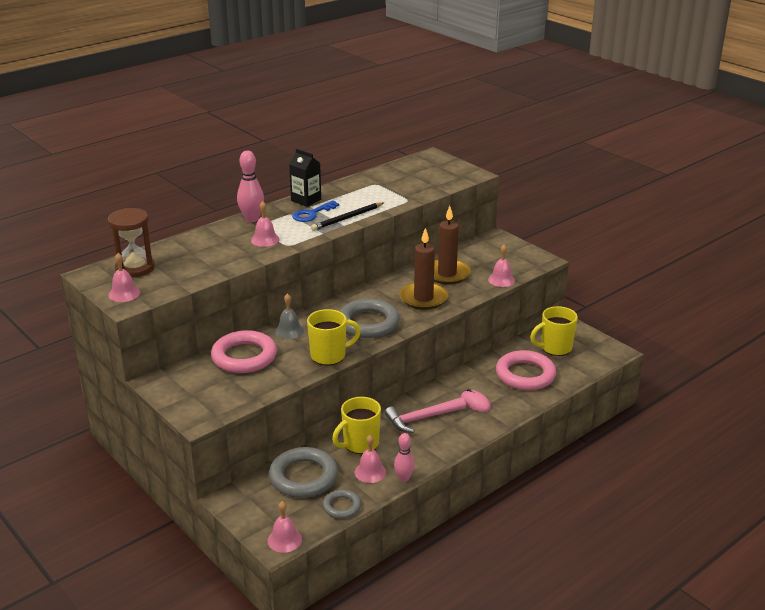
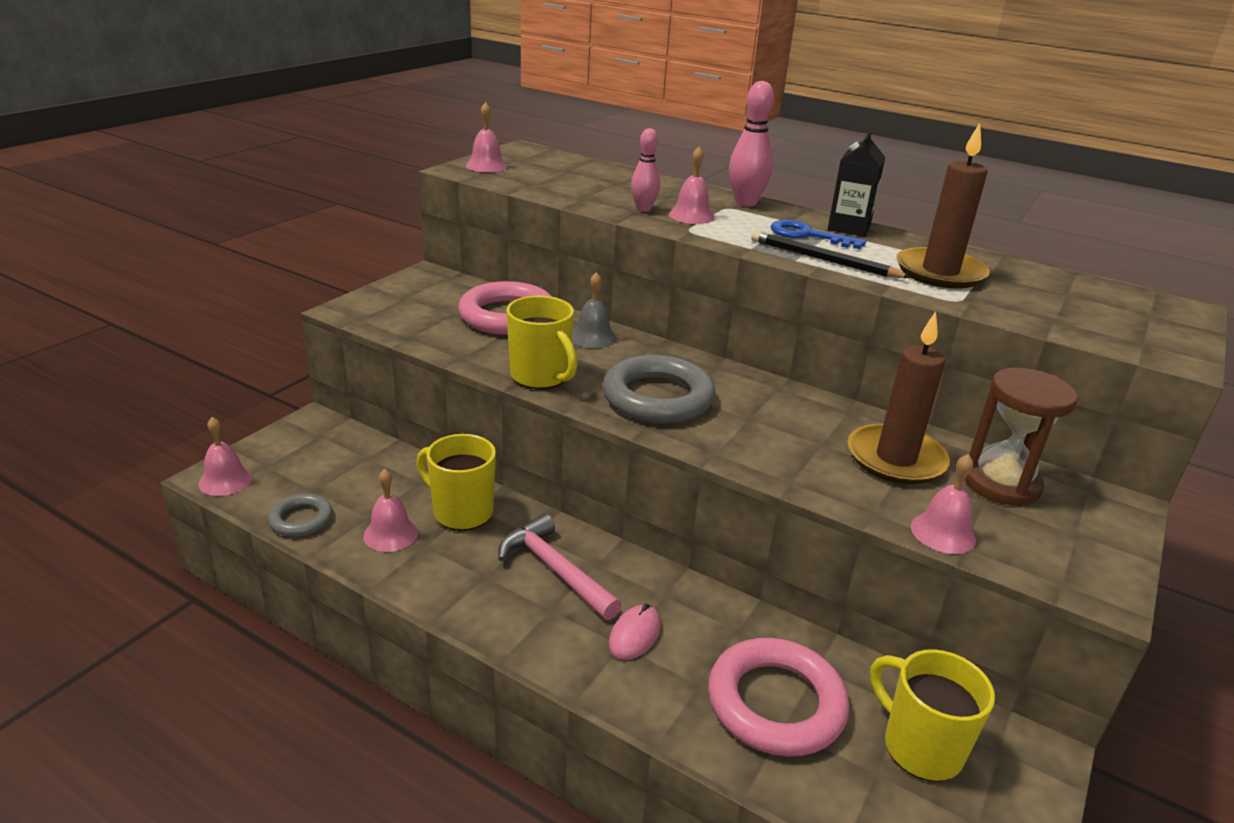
camera: 70 degrees right, 0 degrees up
(135, 268) = (553, 163): brown hourglass -> brown hourglass (1001, 483)
(303, 477) = (368, 473): grey ring -> none
(404, 478) = (380, 574): pink bowling pin -> pink bowling pin (643, 209)
(423, 298) = (782, 442): brown candle -> brown candle (940, 272)

